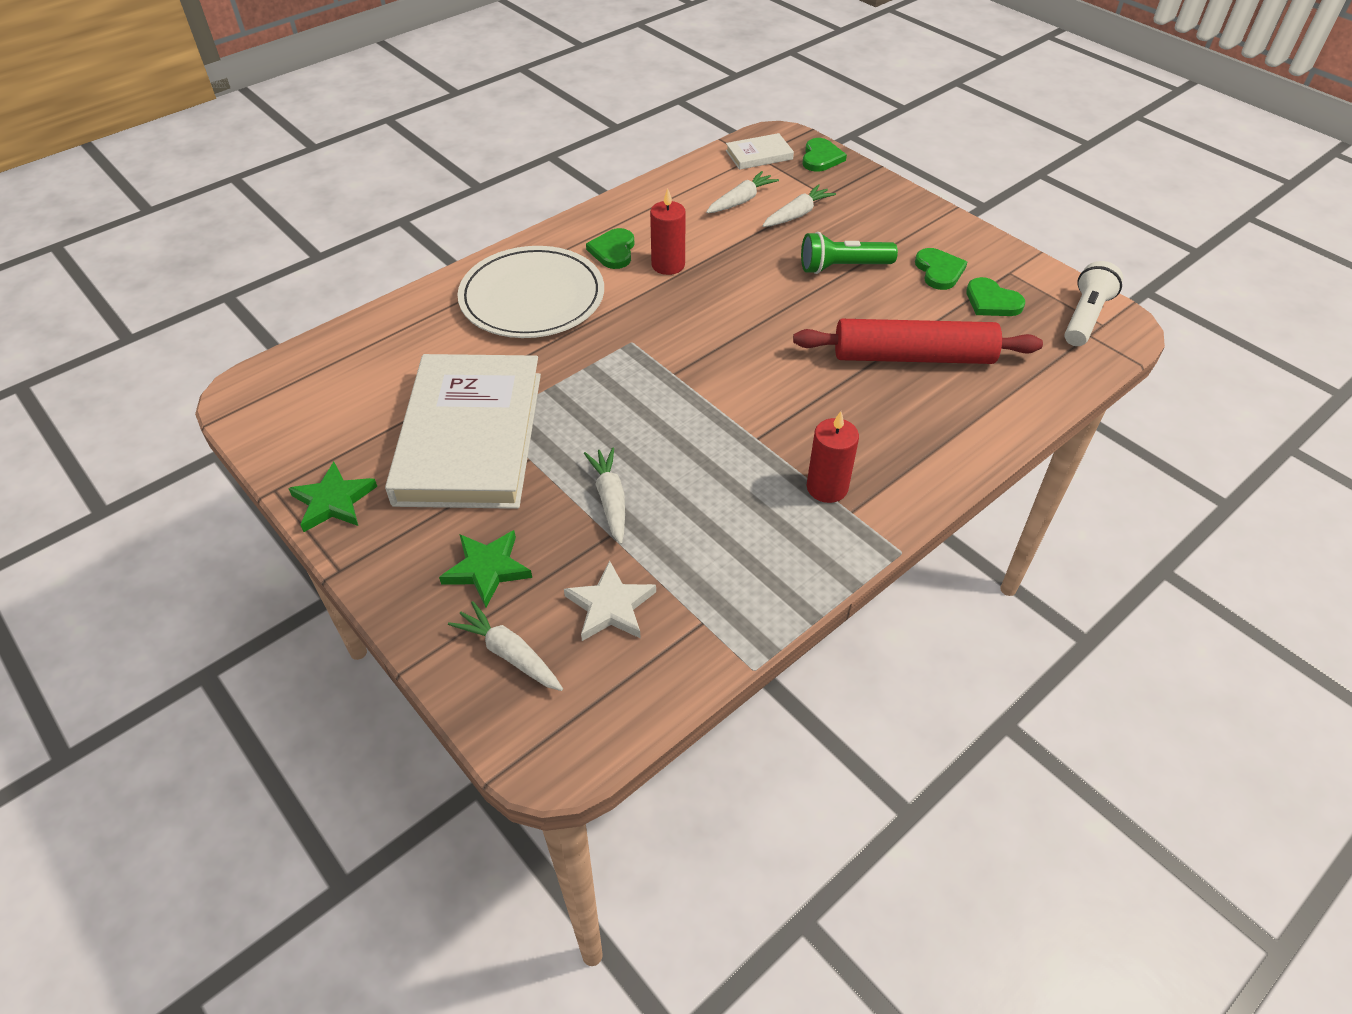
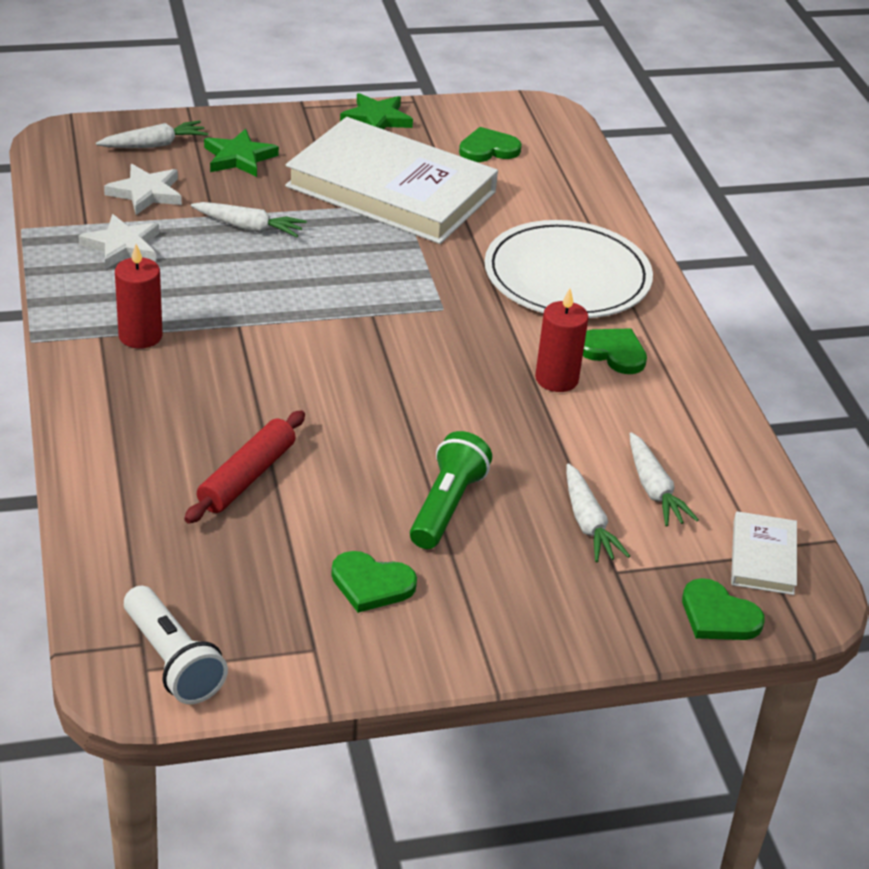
camera: 115 degrees right, 10 degrees down
(715, 572) = (122, 246): none -> white star
(913, 356) = (247, 477): red rolling pin -> red rolling pin, size x0.63
(992, 301) = (276, 595): green heart -> green heart (488, 149)

